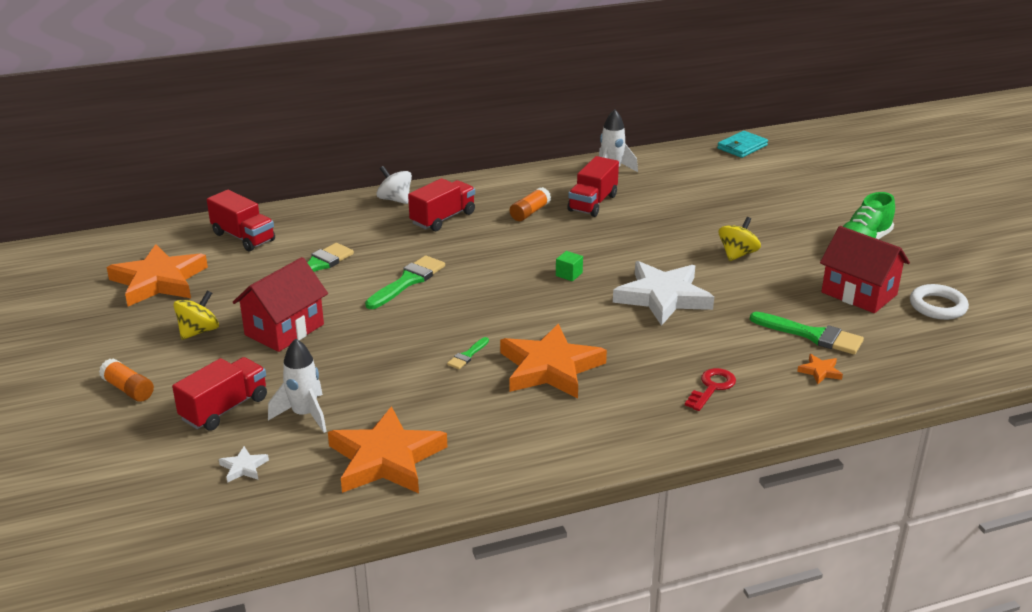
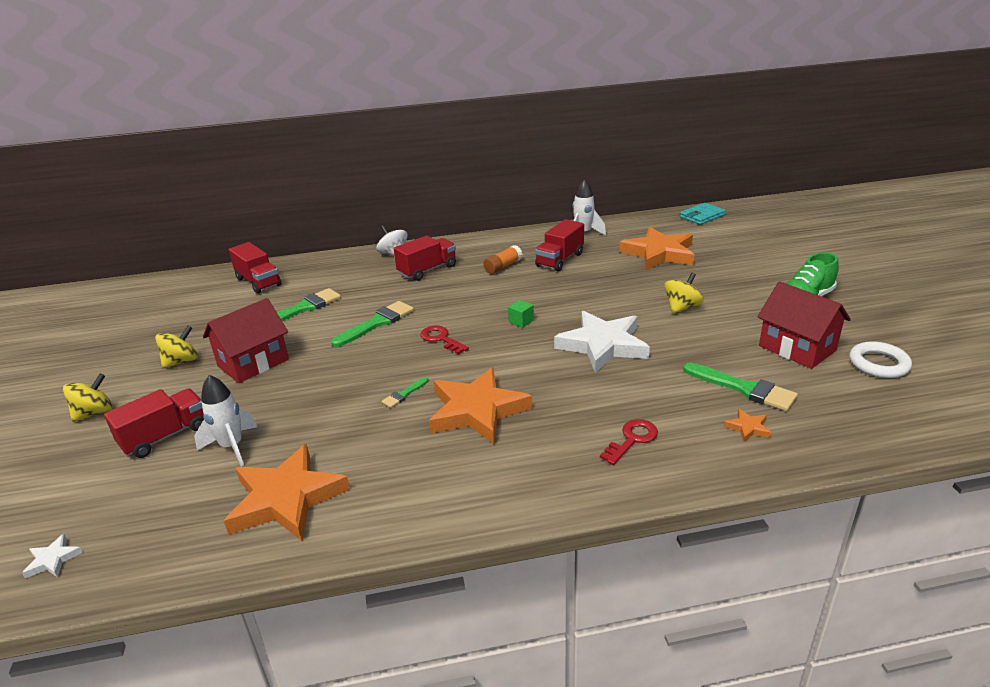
camera: 10 degrees right, 0 degrees up
(128, 389) = (94, 413): orange glue stick -> yellow spinning top
(159, 281) = (173, 316): orange star -> orange star (659, 253)
(243, 467) = (151, 499): white star -> white star (53, 560)
(487, 296) = (441, 339): none -> red key

